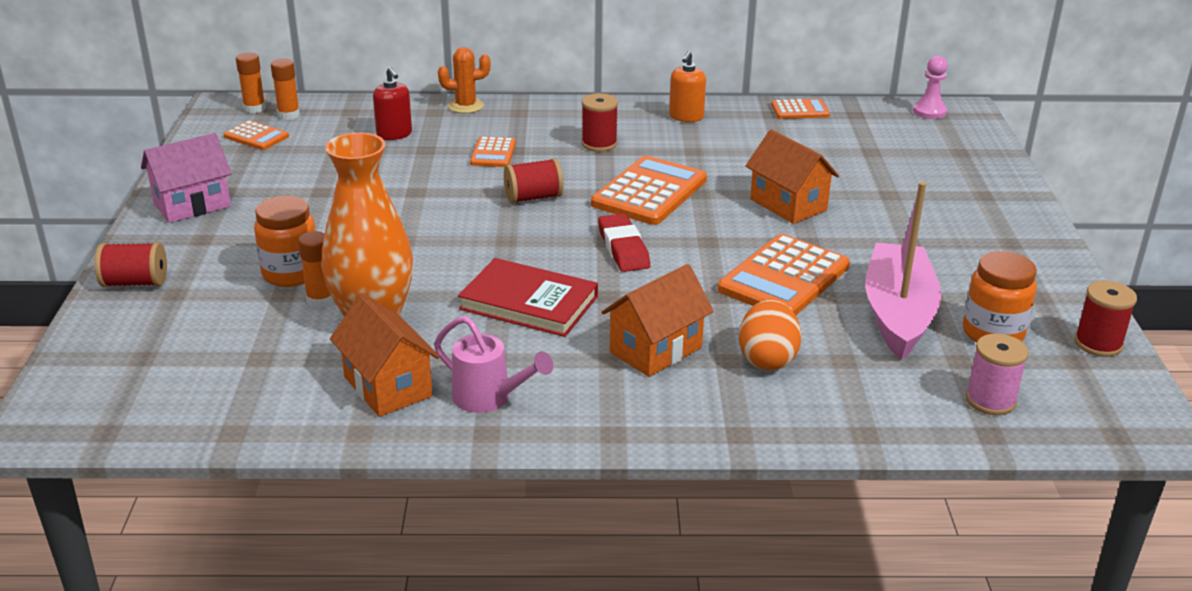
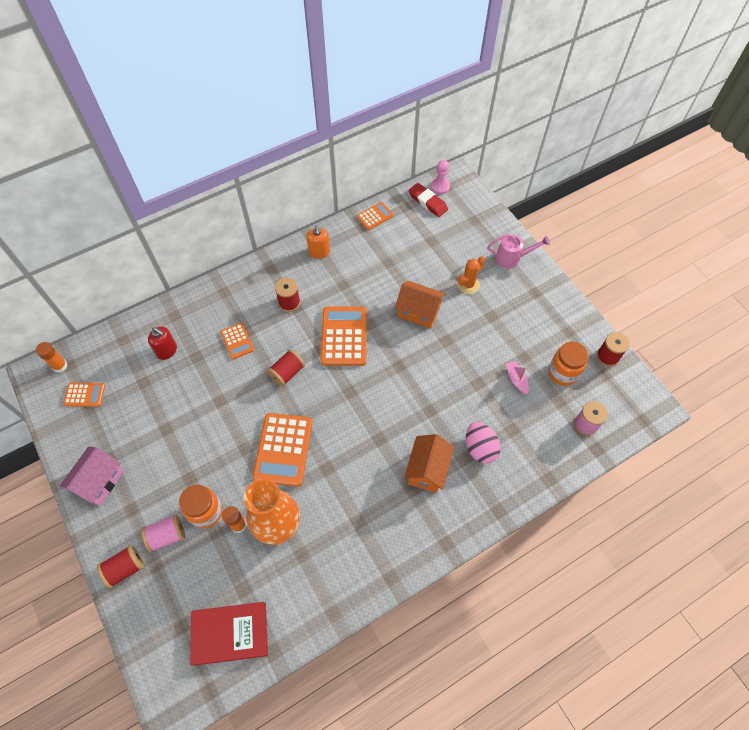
camera: 30 degrees left, 30 degrees up
(218, 276) = (167, 536): none -> pink spool
(289, 115) = (87, 362): orange glue stick -> none
(388, 387) = (322, 572): orange house -> none
(466, 106) = (188, 300): orange cactus -> orange cactus (468, 284)
(488, 398) = (375, 552): pink watering can -> pink watering can (512, 258)
(529, 303) = (345, 467): red book -> red book (230, 633)
(623, 248) = (362, 394): red eraser -> red eraser (428, 202)
(767, 359) = (480, 448): orange egg -> pink egg
(784, 278) = (451, 378): orange calculator -> orange calculator (283, 449)
(898, 314) = (516, 379): pink boat -> pink boat, size x0.41

